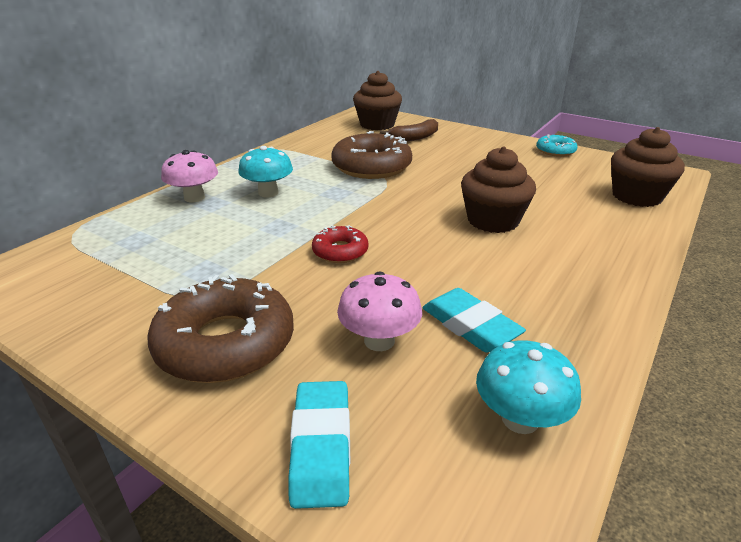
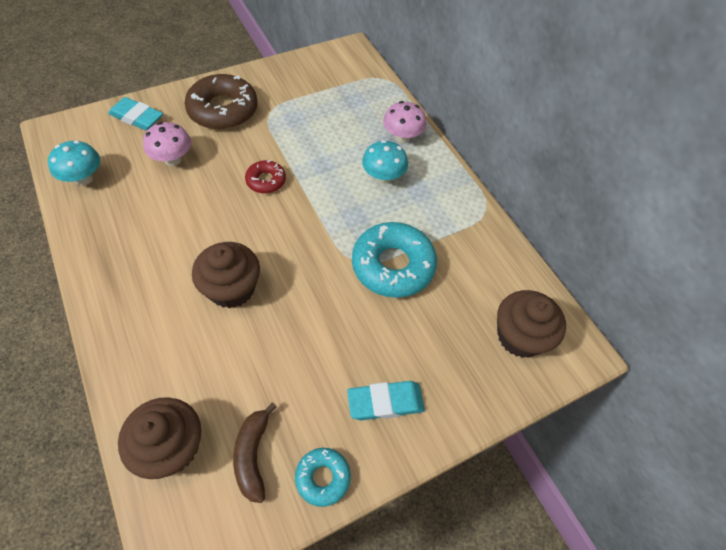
camera: 115 degrees right, 25 degrees up
(371, 167) = (393, 265): brown donut -> turquoise donut
(414, 138) = (453, 349): brown banana -> brown banana (252, 455)
(470, 326) = (147, 199): turquoise eraser -> turquoise eraser (385, 402)

